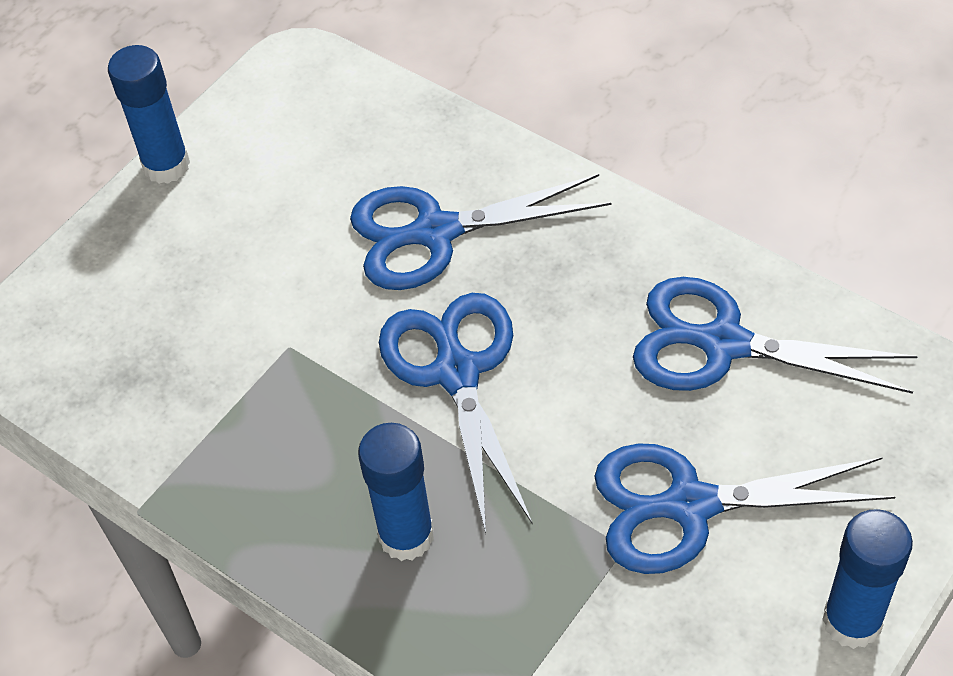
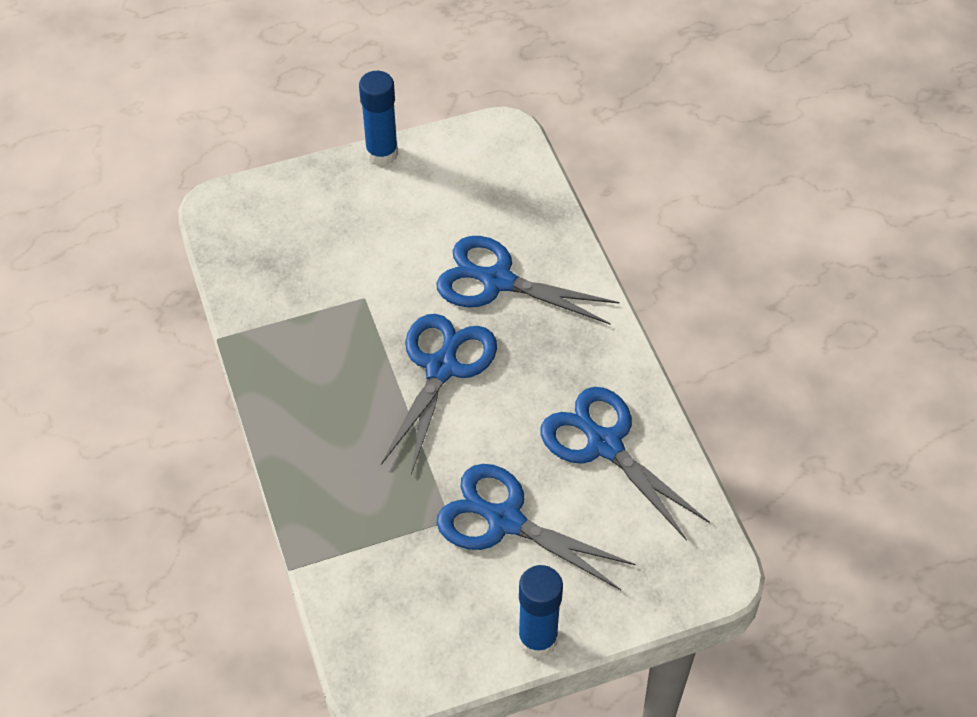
camera: 30 degrees right, 0 degrees up
(406, 536) = (341, 439): blue glue stick -> none

